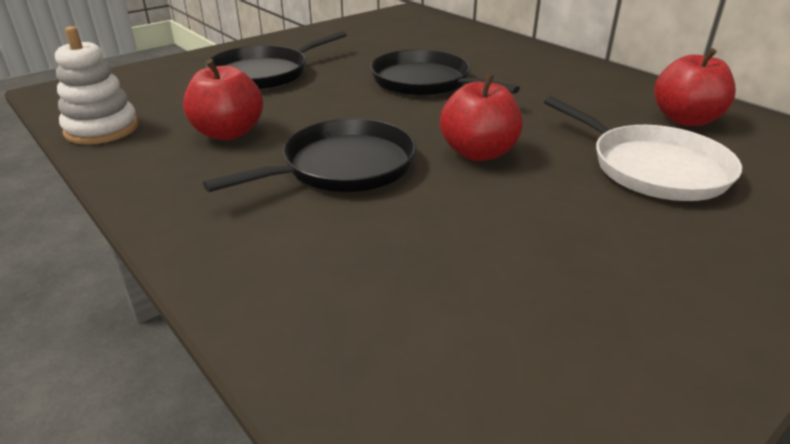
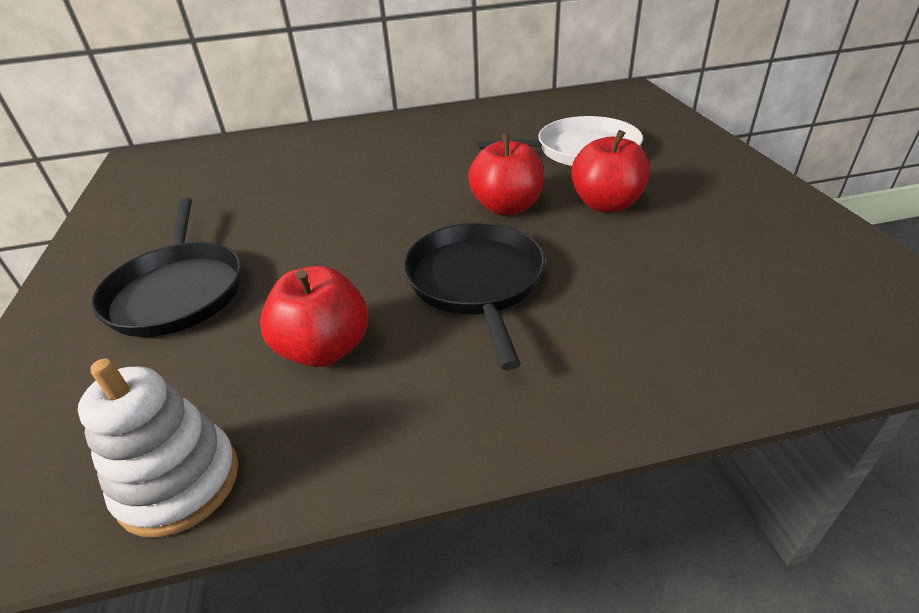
camera: 60 degrees left, 5 degrees up
(425, 82) = (339, 194): black pan -> none
(685, 119) = (523, 118): red apple -> red apple (606, 204)

